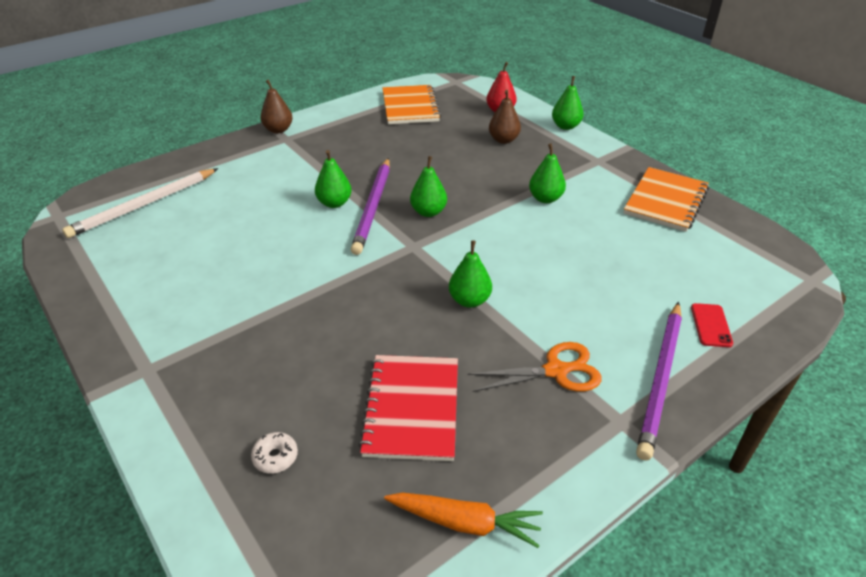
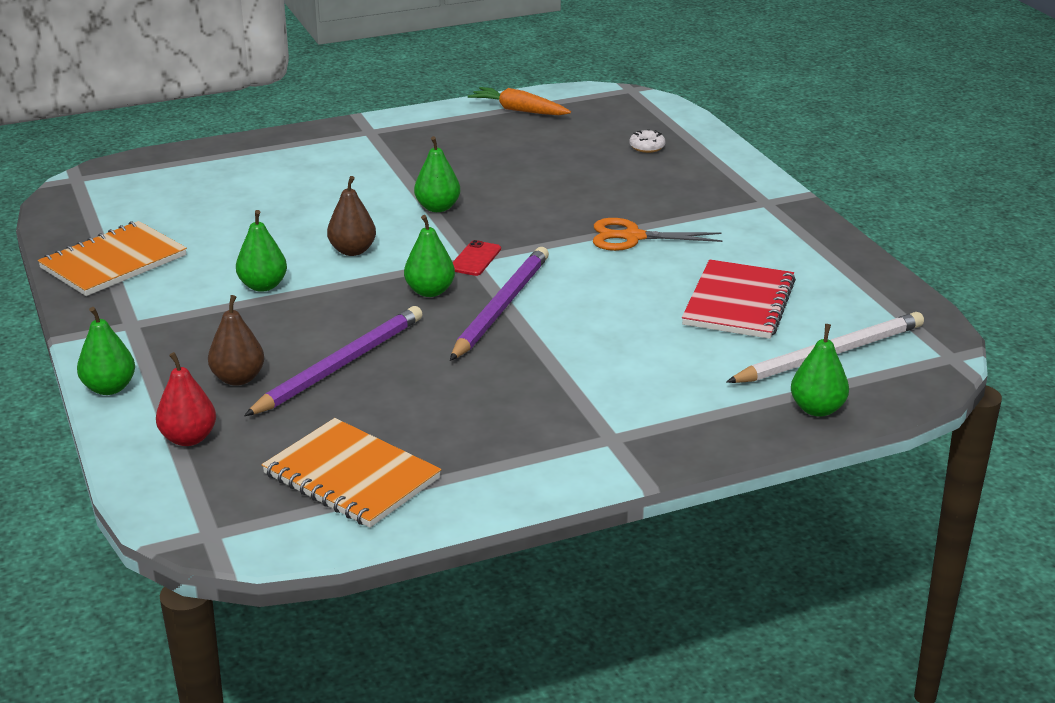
camera: 165 degrees left, 10 degrees down
(278, 130) = (623, 460): brown pear -> brown pear (352, 251)
(334, 203) = (553, 319): green pear -> green pear (817, 409)
(410, 107) = (351, 476): orange notebook -> orange notebook turned 60 degrees counterclockwise
(412, 408) = (531, 155): red notebook -> red notebook (738, 303)
(556, 371) = (395, 158): orange scissors -> orange scissors (633, 237)
(661, 379) = (312, 144): purple pencil -> purple pencil (340, 365)
(711, 325) = (225, 165): red phone -> red phone (475, 259)

